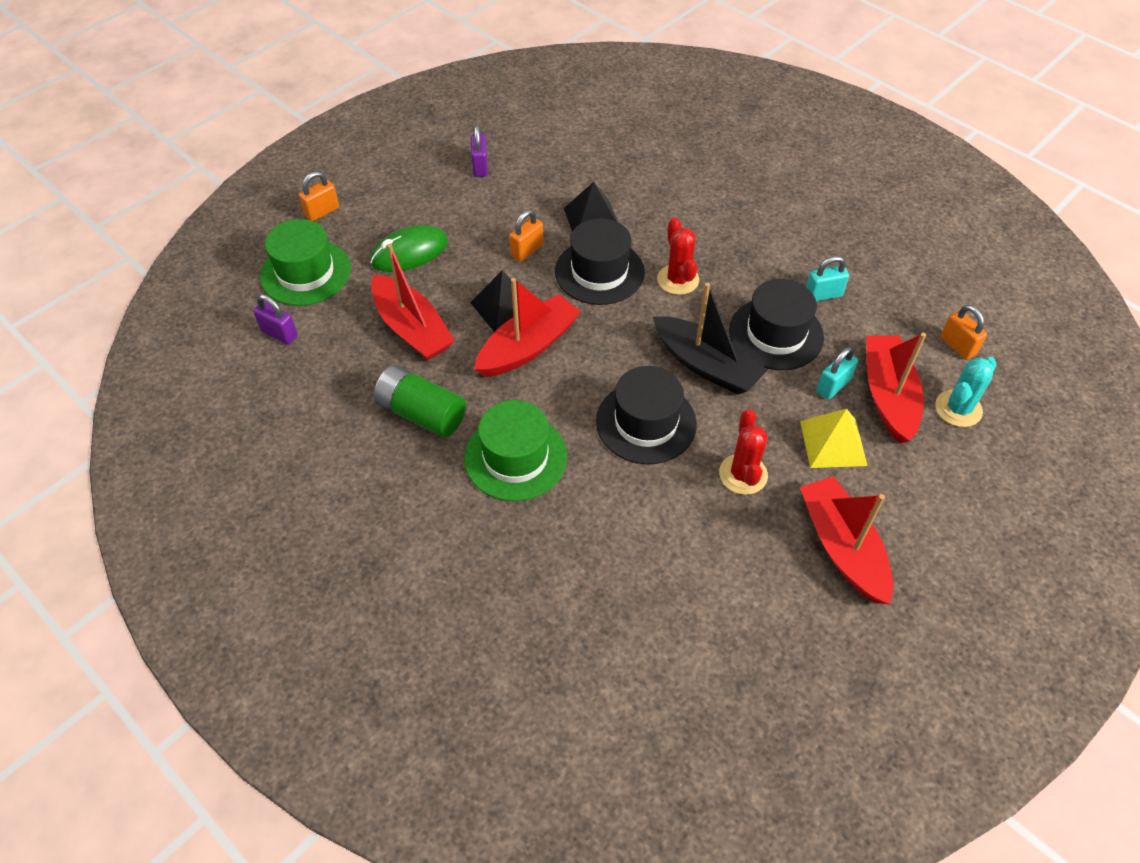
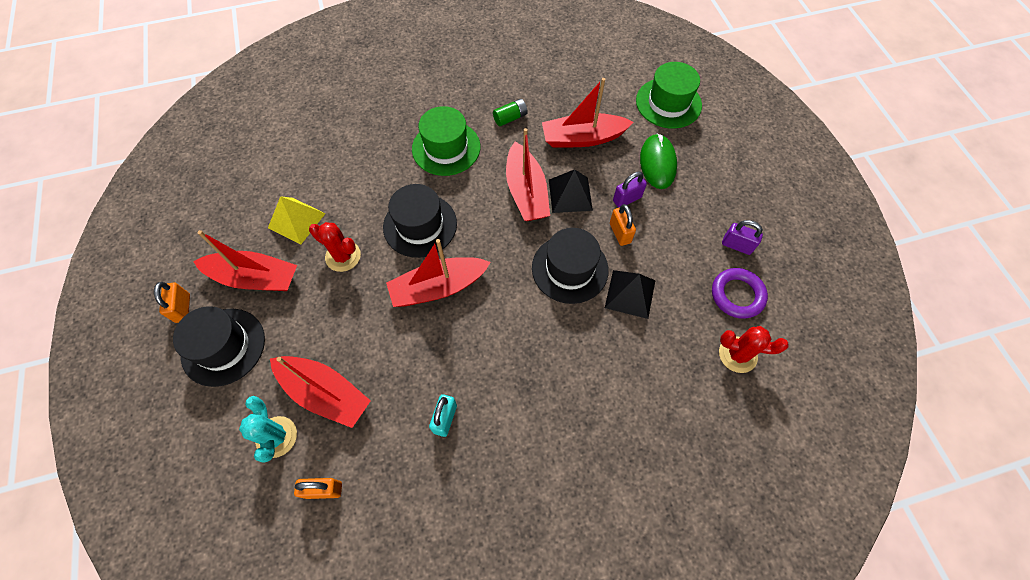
camera: 120 degrees right, 10 degrees up
(279, 334) = (619, 75): purple padlock -> purple padlock (627, 199)
(322, 212) = (728, 130): orange padlock -> orange padlock (183, 308)
(422, 413) = (510, 118): green battery -> green battery, size x0.57
(537, 153) = (737, 295): none -> purple ring
(678, 280) = (529, 318): red cactus -> red cactus (737, 354)
(706, 365) = (438, 287): black boat -> red boat
(776, 334) = (432, 353): black hat -> black hat (223, 346)
(833, 386) = (361, 360): turquoise padlock -> none
(833, 443) = (321, 325): yellow pyramid -> yellow pyramid (296, 220)

